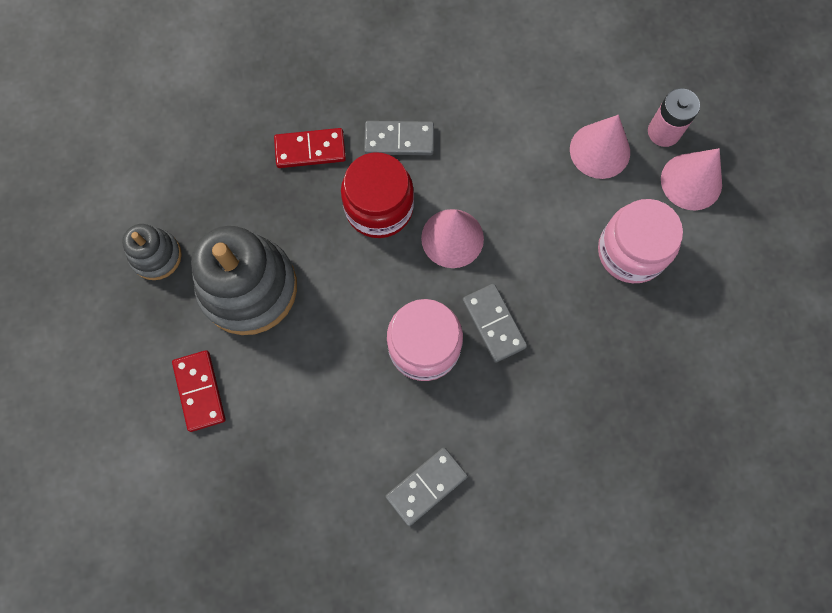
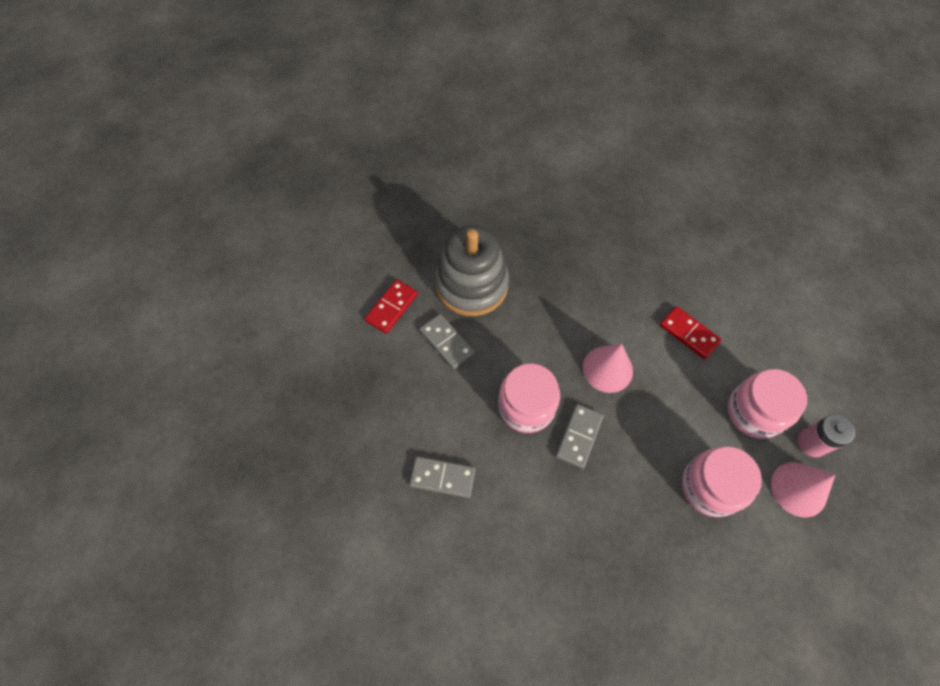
camera: 50 degrees right, 10 degrees down
(156, 256) = (446, 227): grey stacking toy -> none
(310, 150) = (581, 251): red domino -> red domino (689, 334)
(379, 207) = (584, 313): red jar -> none
(399, 140) = (636, 291): grey domino -> grey domino (447, 342)
(600, 150) = (754, 412): pink cone -> pink jar

